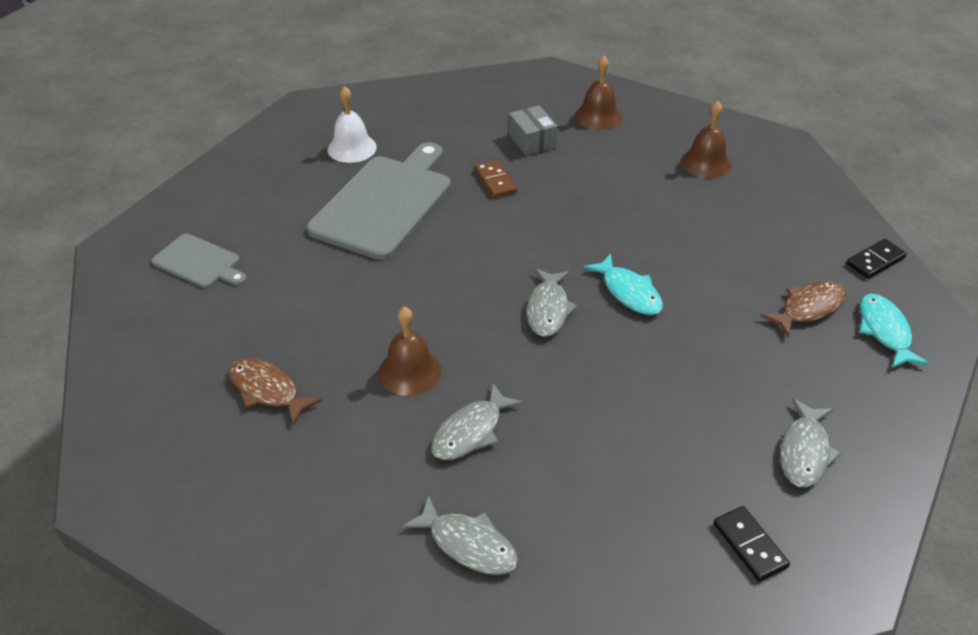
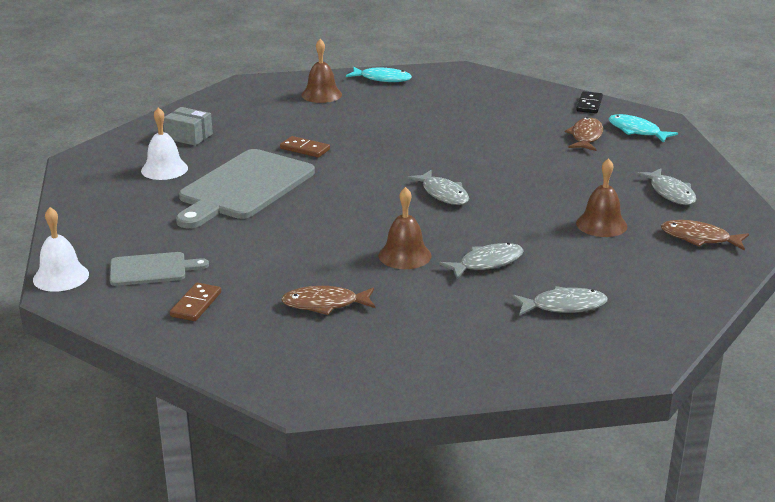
camera: 40 degrees left, 15 degrees down
(132, 232) = (61, 277): none -> white bell
(177, 324) = (196, 304): none -> brown domino
(385, 203) = (244, 187): grey cutting board -> grey cutting board turned 135 degrees counterclockwise
(471, 431) = (487, 263): grey fish -> grey fish turned 120 degrees counterclockwise
(532, 141) = (296, 121): grey box -> grey box (189, 136)
(629, 292) = (478, 168): turquoise fish -> turquoise fish (382, 79)
(705, 163) = (428, 94): brown bell -> brown bell (601, 224)
(749, 545) = (699, 238): black domino -> brown fish

